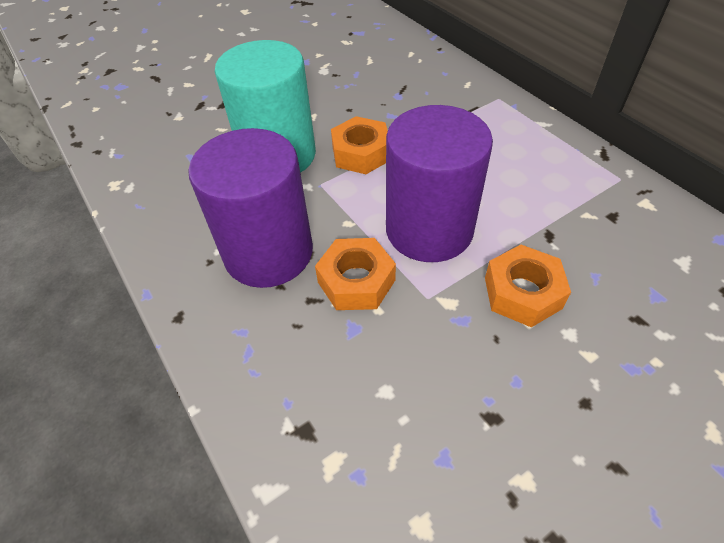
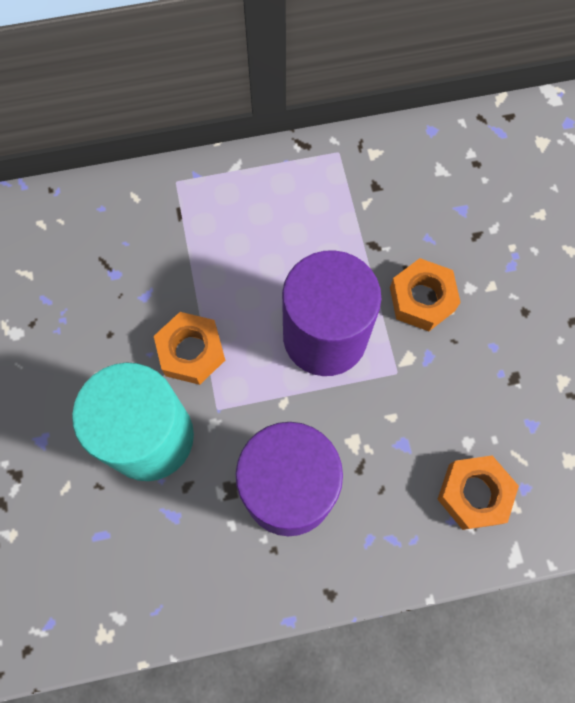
camera: 70 degrees left, 20 degrees up
(356, 281) = (356, 423): orange nut -> orange nut (474, 494)

